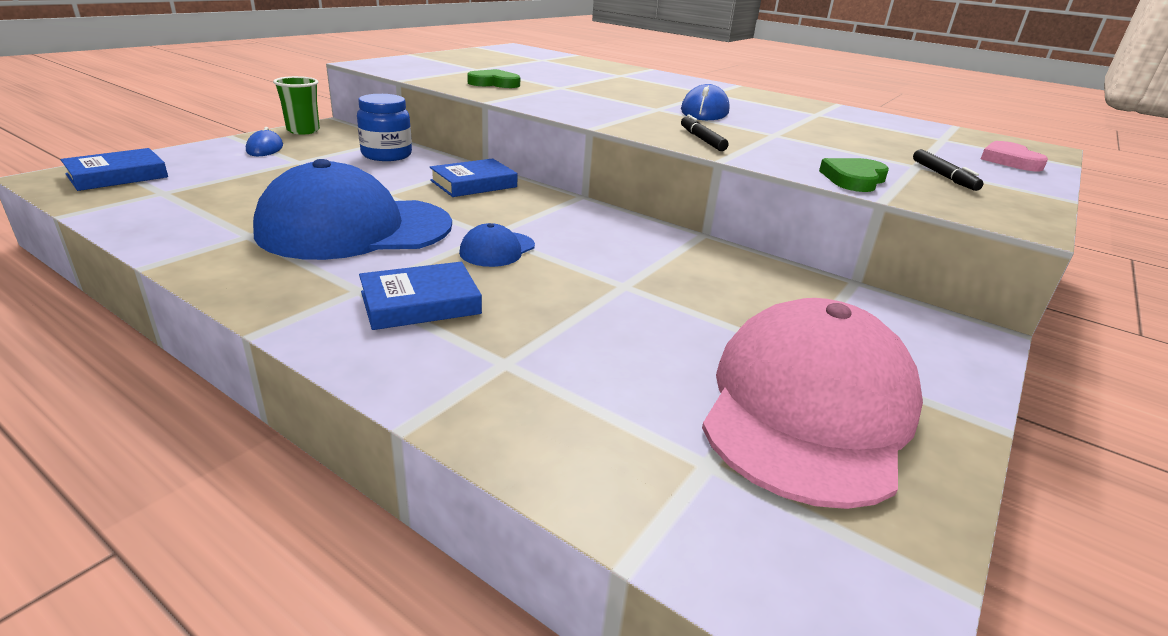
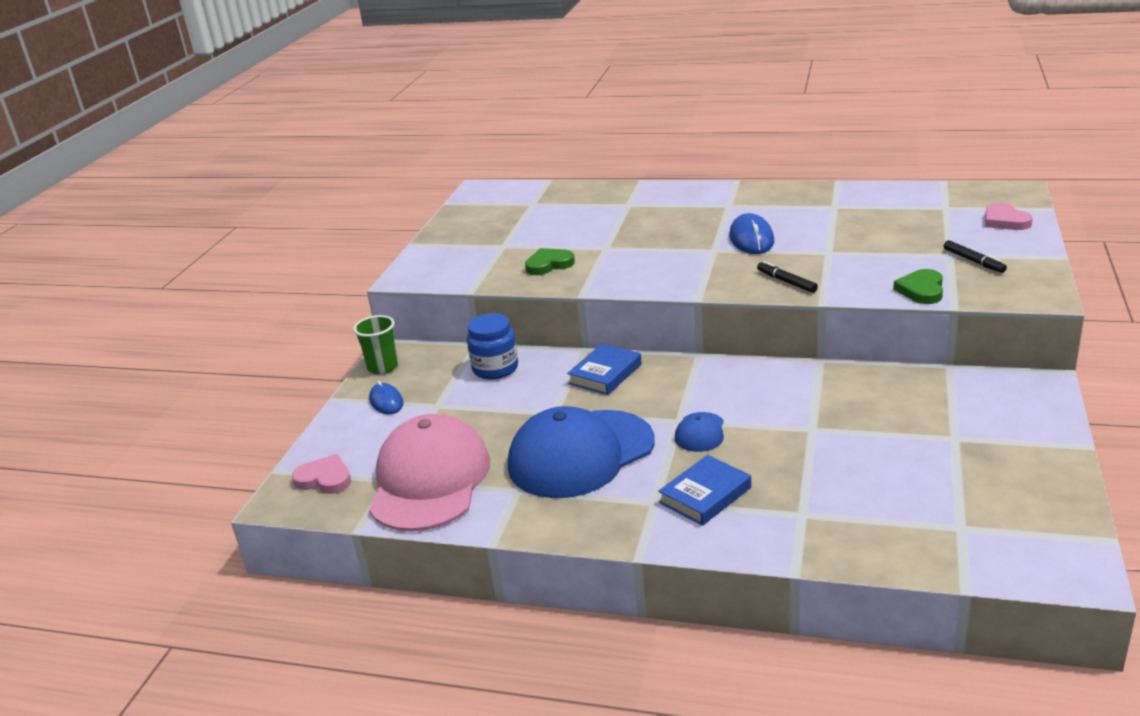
camera: 15 degrees left, 0 degrees up
(117, 176) = (324, 479): blue book -> pink heart
(808, 408) = (985, 474): pink cap -> pink cap (429, 480)

